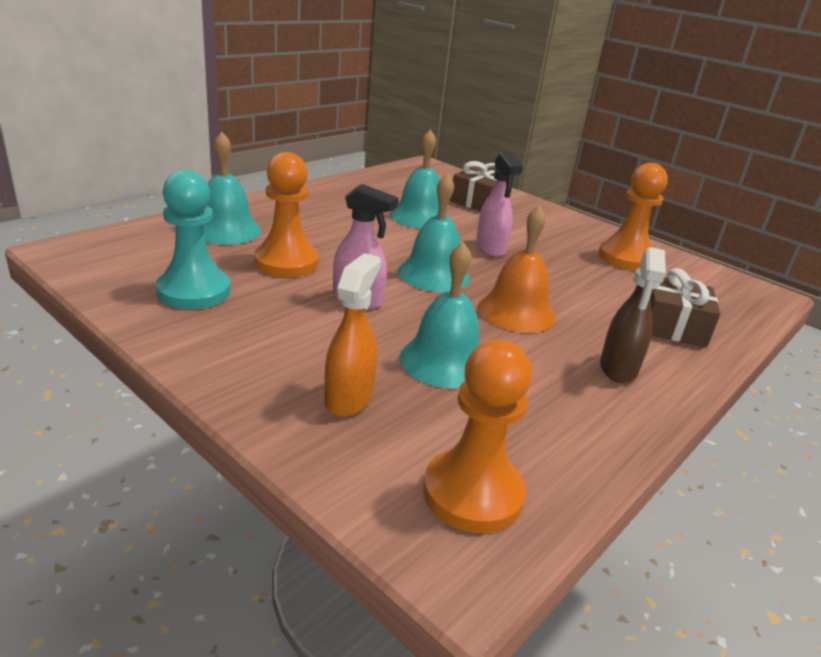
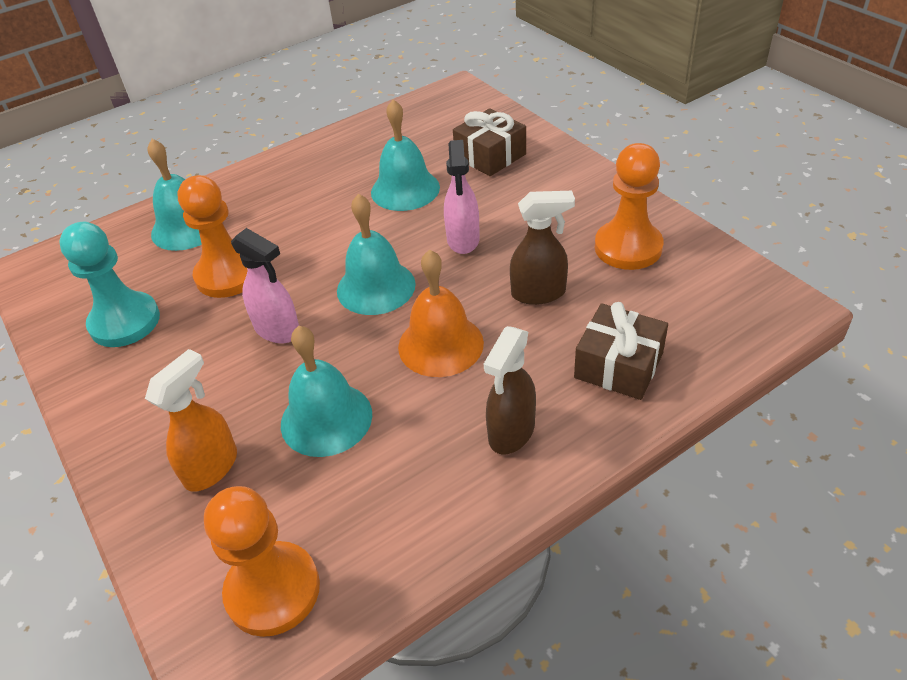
camera: 20 degrees right, 15 degrees up
(576, 282) = (539, 293): none -> brown spray bottle

